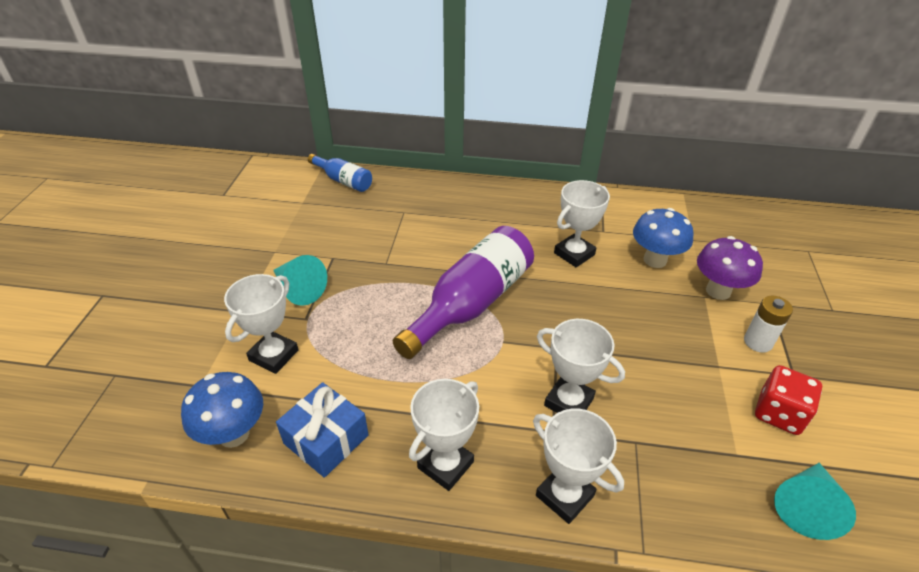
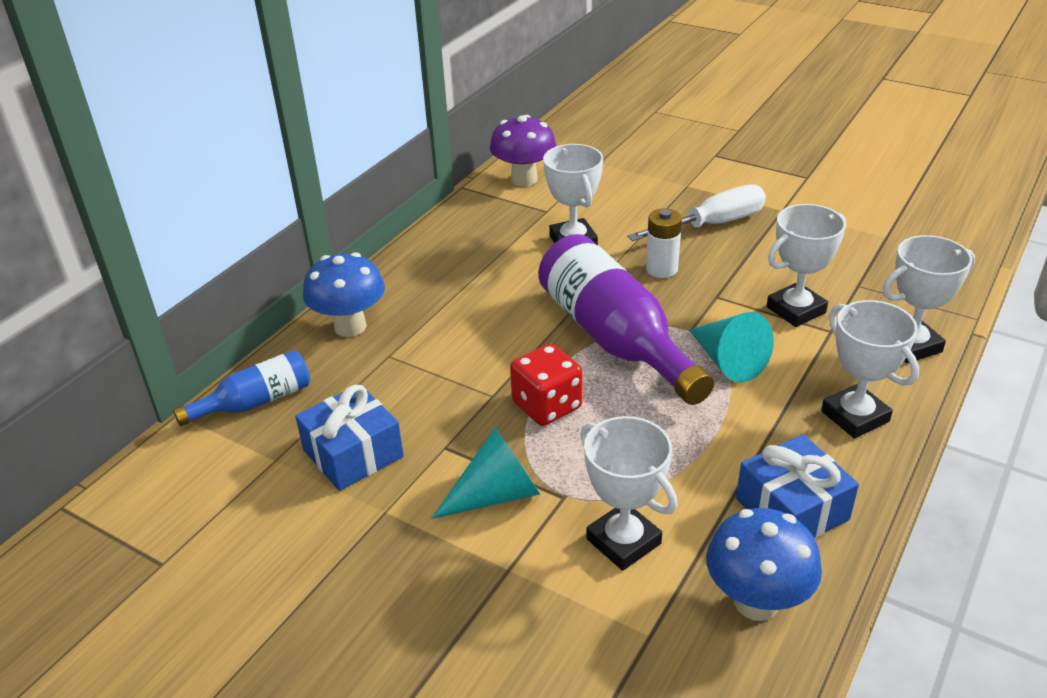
camera: 65 degrees left, 5 degrees down
(315, 226) = (353, 453): none -> blue gift
(655, 260) = (616, 195): blue mushroom -> blue mushroom (350, 326)
(656, 324) = (712, 225): none -> white screwdriver
(718, 291) = (683, 175): purple mushroom -> purple mushroom (524, 179)
(758, 342) = (761, 179): white battery -> white battery (661, 269)
(779, 413) = (848, 200): red dice -> red dice (547, 406)
(805, 506) = (944, 223): turquoise cone -> turquoise cone (728, 361)

